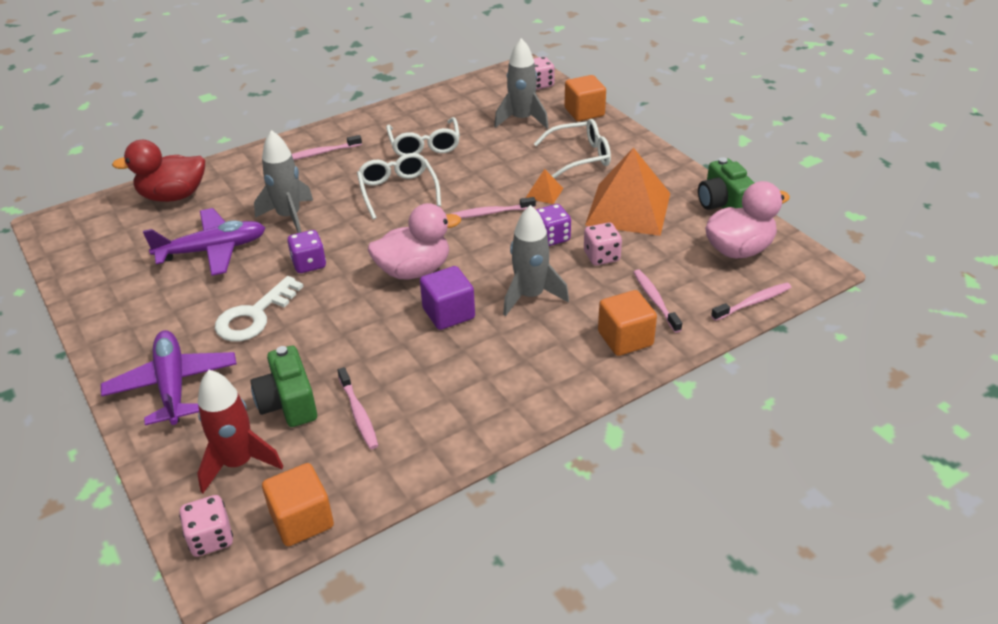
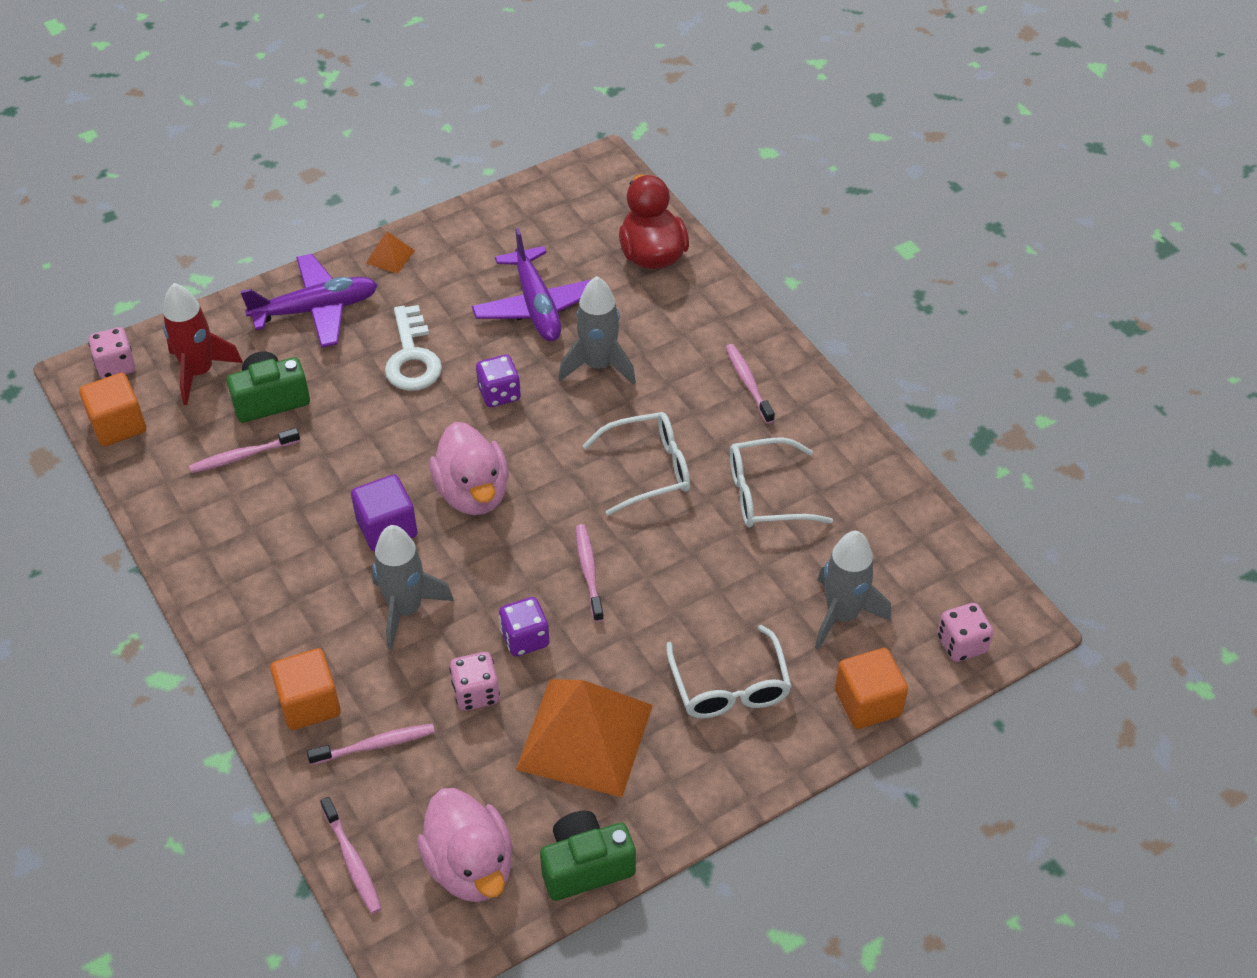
camera: 90 degrees right, 10 degrees up
(254, 316) = (412, 357): white key -> white key turned 135 degrees counterclockwise
(544, 193) = (633, 635): orange pyramid -> orange pyramid (390, 256)

